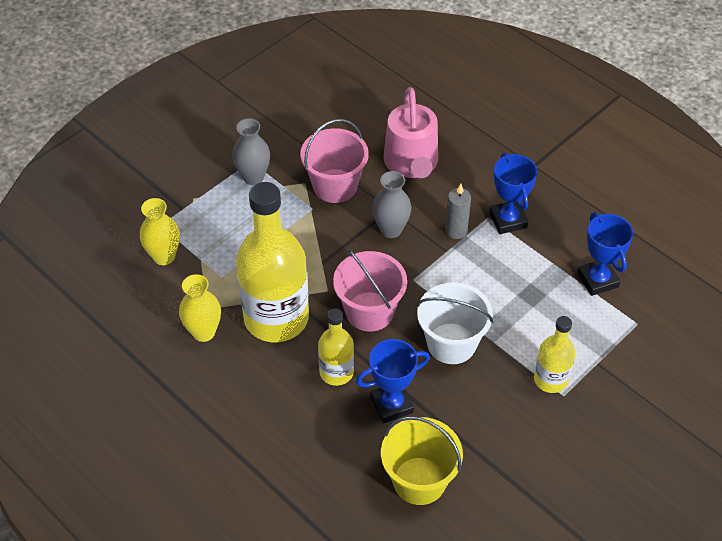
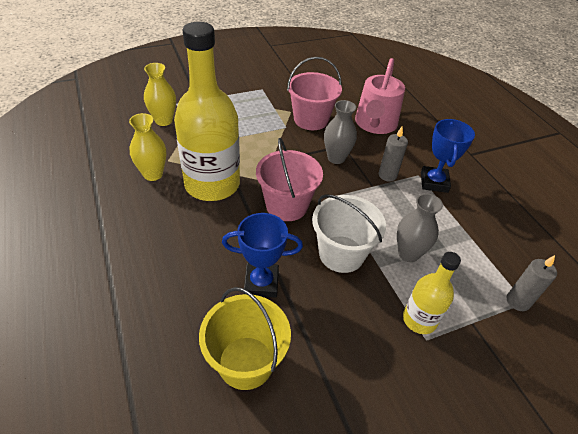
camera: 20 degrees right, 5 degrees down
(253, 177) = (257, 97): grey vase -> grey vase (408, 253)
(336, 372) = (232, 239): yellow bottle -> none
(597, 280) = (497, 252): blue trophy -> none
(631, 325) = (518, 301): none -> grey candle

